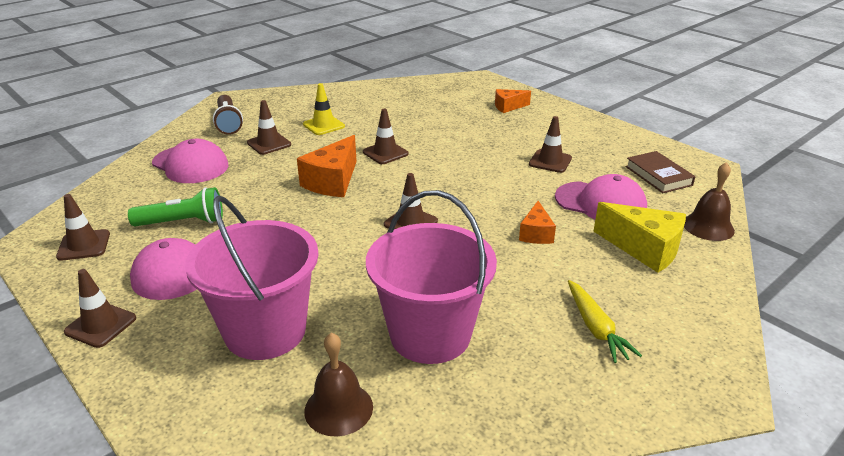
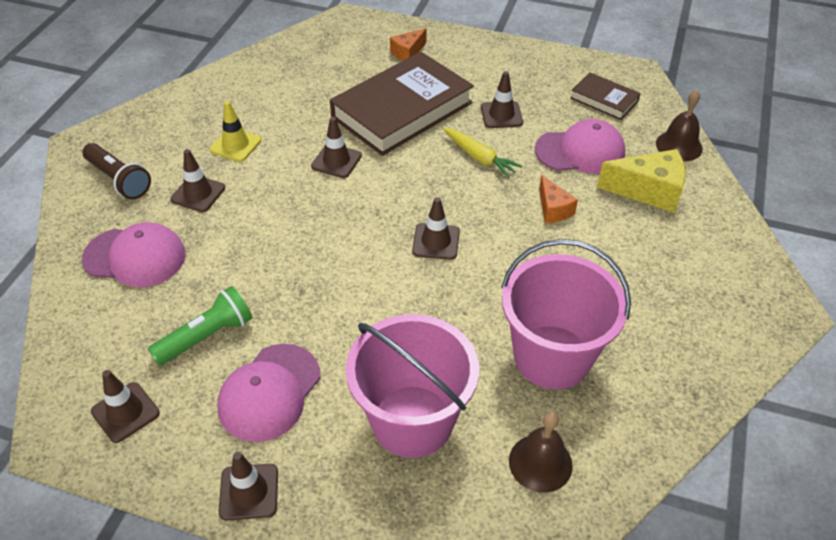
camera: 30 degrees left, 15 degrees up
(332, 181) = (316, 220): orange cheese -> none
(468, 138) = (402, 110): none -> brown book
(596, 328) = (668, 290): yellow carrot -> yellow carrot (480, 158)

